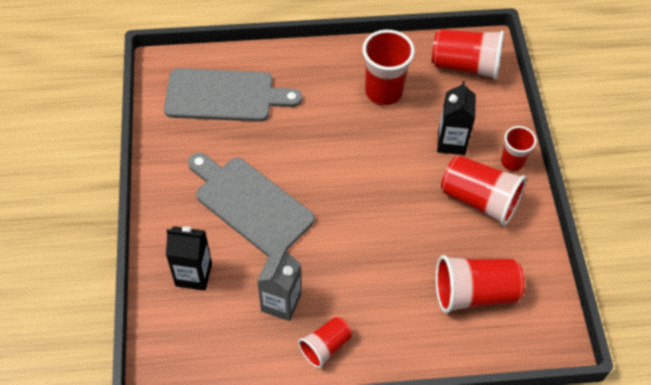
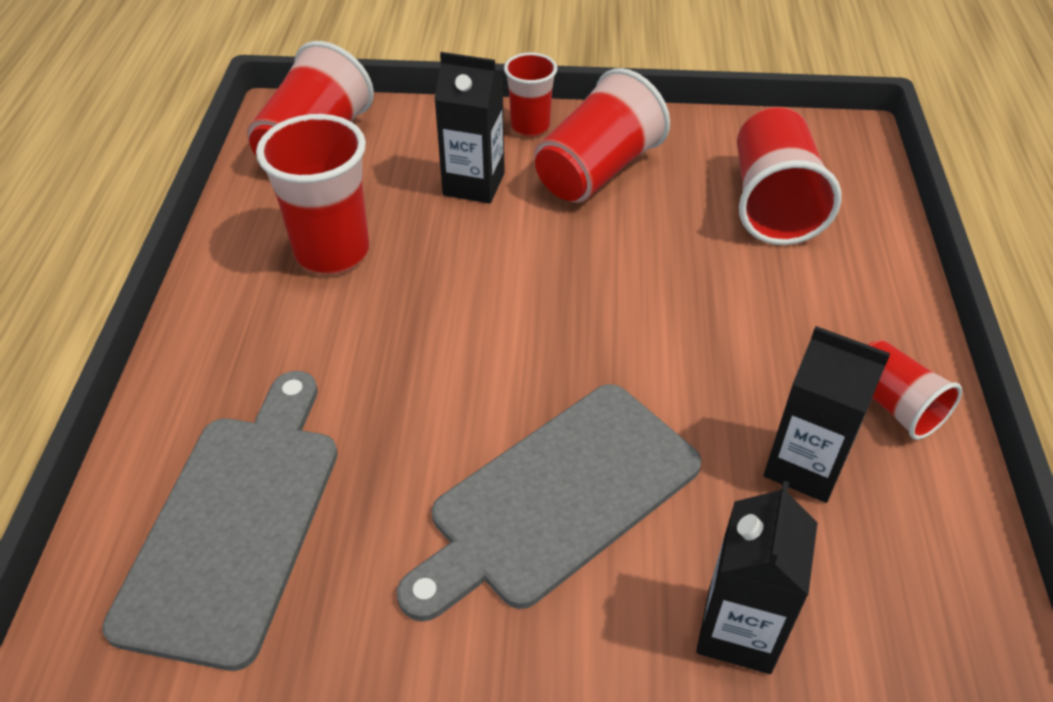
camera: 80 degrees left, 10 degrees down
(281, 303) = (804, 466): grey carton -> black carton

